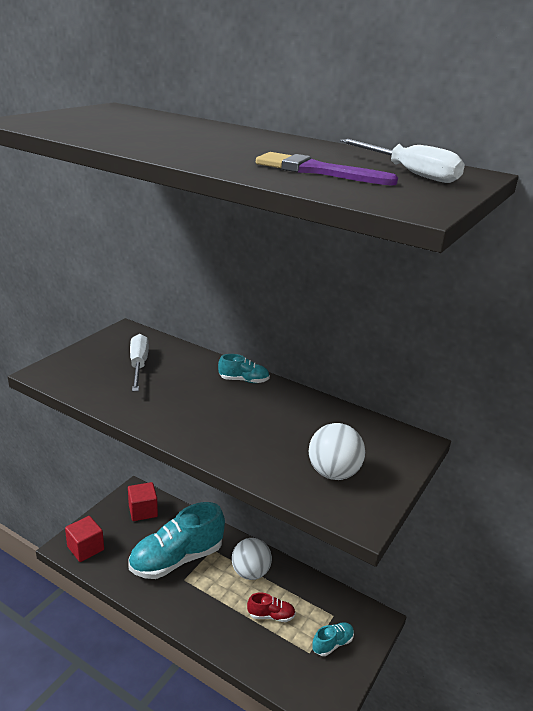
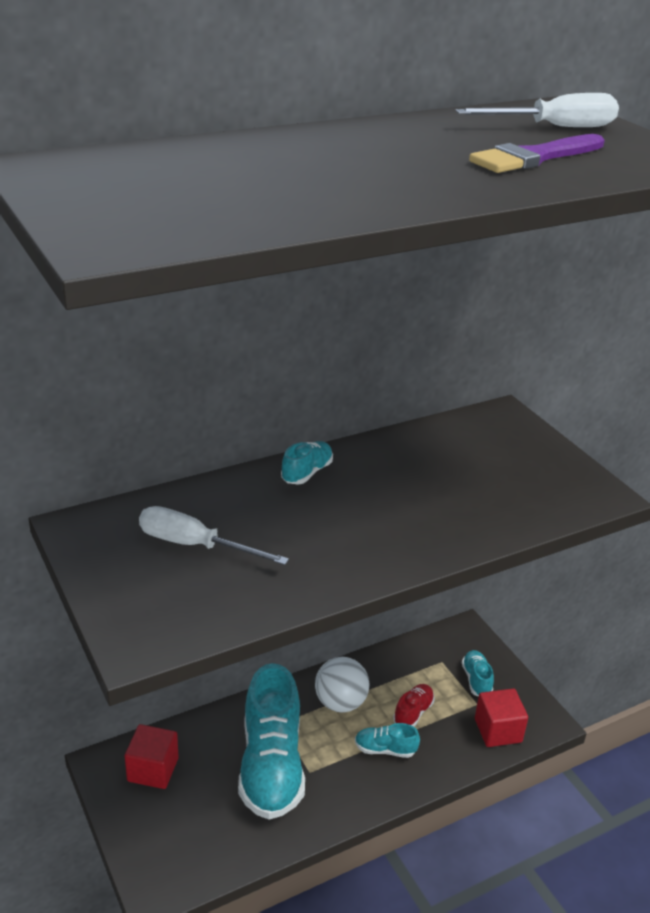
camera: 60 degrees left, 5 degrees up
(85, 548) = (178, 864): red cube -> red cube (498, 730)
(227, 611) = (385, 749): none -> turquoise shoe
(333, 473) = (527, 482): white ball -> none

